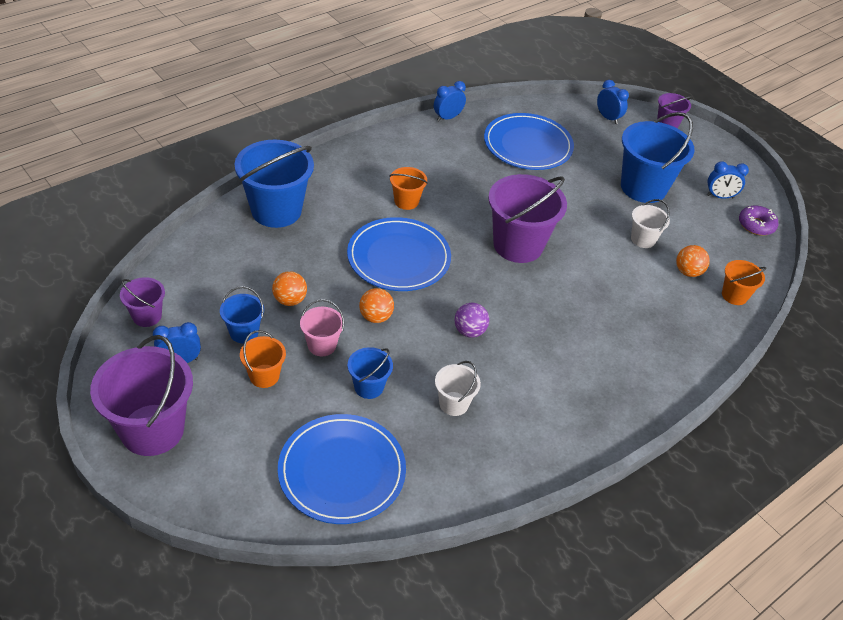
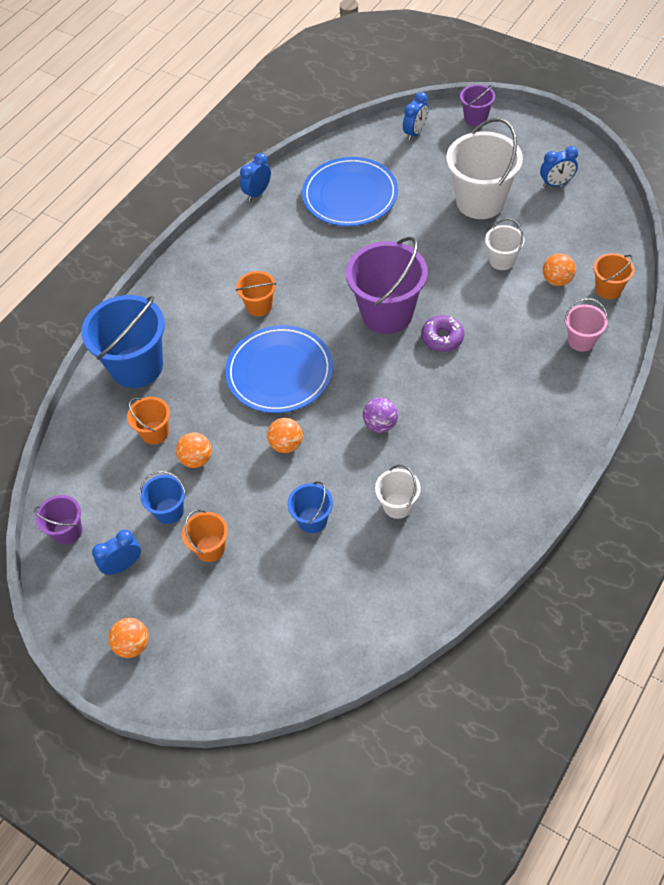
camera: 10 degrees left, 10 degrees up
(152, 430) = (132, 645): purple bucket -> orange ball
(264, 266) = (155, 432): none -> orange bucket
(322, 345) = (249, 495): pink bucket -> pink bucket (581, 341)
(342, 471) = (326, 614): blue plate -> none
(608, 118) = (415, 133): blue clock -> blue clock turned 90 degrees clockwise
(643, 187) = (480, 201): blue bucket -> white bucket
(756, 225) = (601, 203): purple donut -> purple donut (442, 338)

